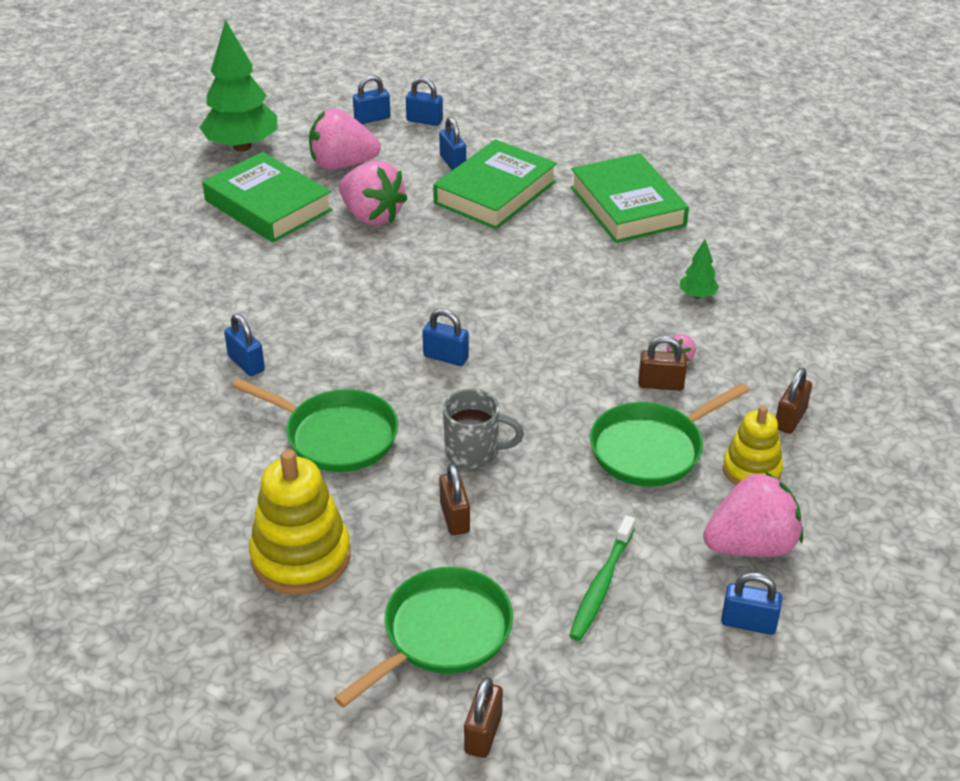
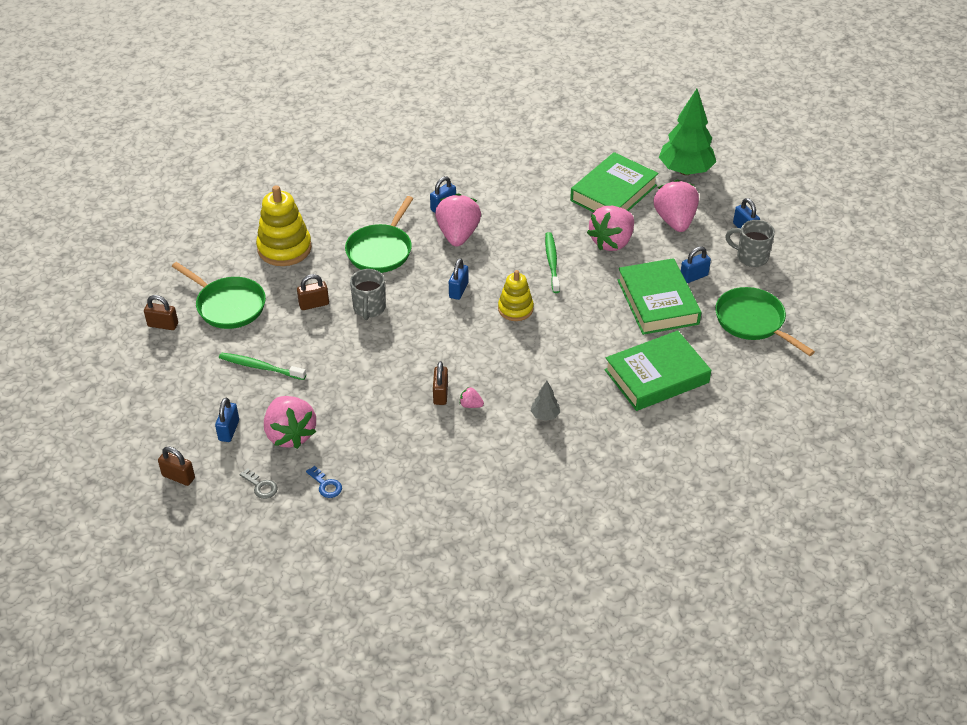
camera: 85 degrees right, 5 degrees up
(319, 351) = (458, 235): none -> pink strawberry
(401, 268) = (552, 262): none -> green toothbrush
(424, 121) = (750, 257): blue padlock -> grey mug
(495, 192) = (657, 302): green book -> green book turned 45 degrees clockwise
(651, 449) = (376, 389): green pan -> green pan (753, 321)
(697, 295) = (545, 415): green tree -> grey tree
(751, 470) = (357, 438): yellow stacking toy -> yellow stacking toy (515, 309)
(790, 419) = (409, 461): brown padlock -> brown padlock (178, 477)
(847, 505) = (326, 485): none -> blue key
(862, 579) = (261, 486): none -> grey key

